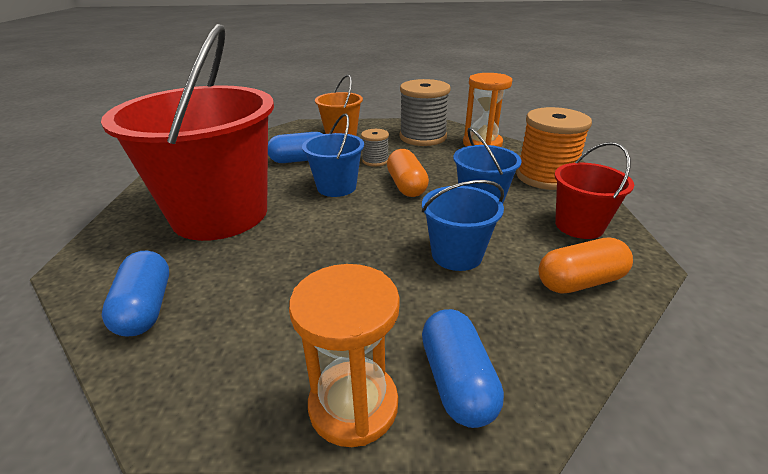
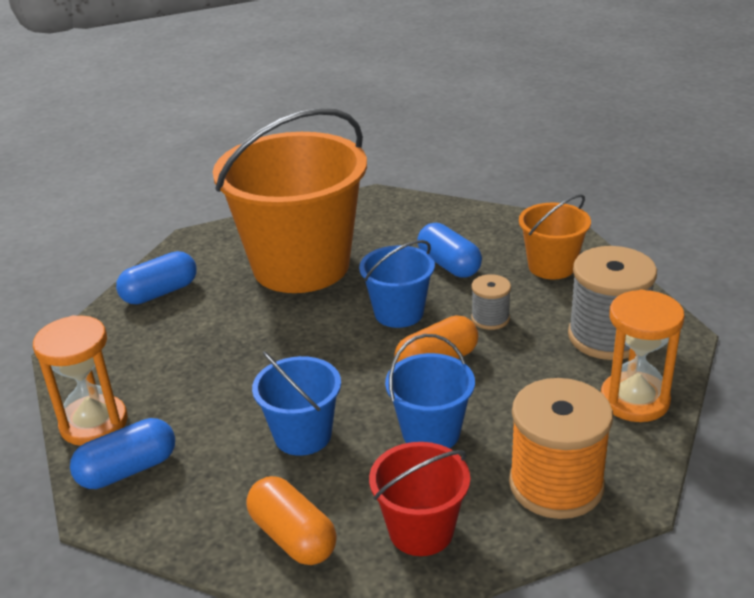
camera: 70 degrees right, 0 degrees up
(220, 214) = (301, 266): red bucket -> orange bucket

